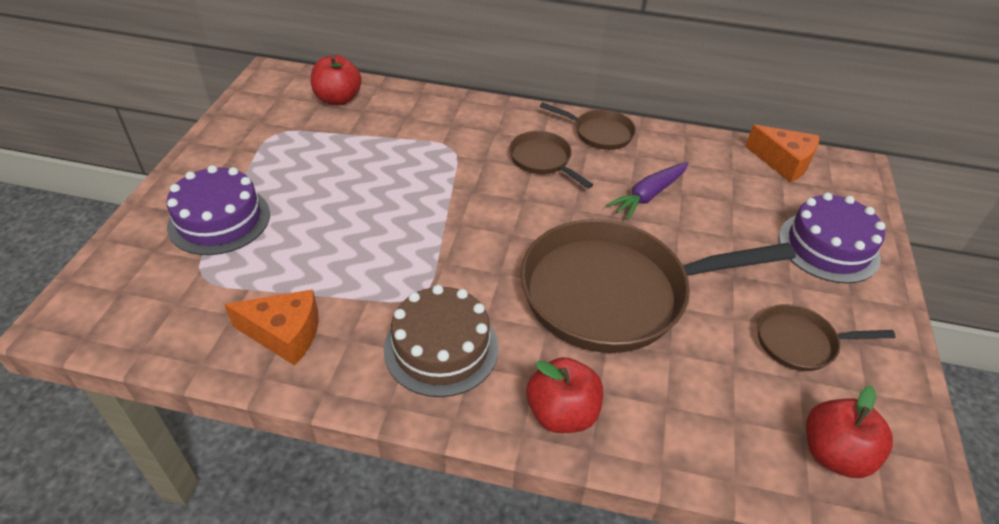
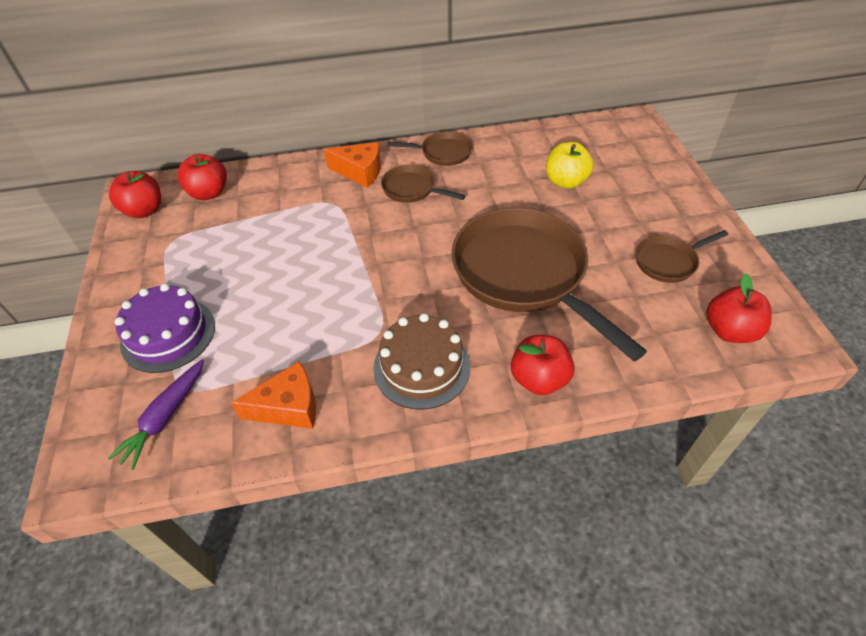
camera: 20 degrees left, 5 degrees up
(270, 96) = (144, 210): none -> red apple
(614, 293) = (524, 274): brown pan -> brown pan turned 90 degrees clockwise
(648, 195) = (507, 190): purple carrot -> purple carrot (165, 417)
(724, 208) = (565, 181): none -> yellow apple
(783, 162) = (587, 132): orange cheese -> orange cheese (360, 172)
(828, 247) = (649, 185): purple cake -> none

